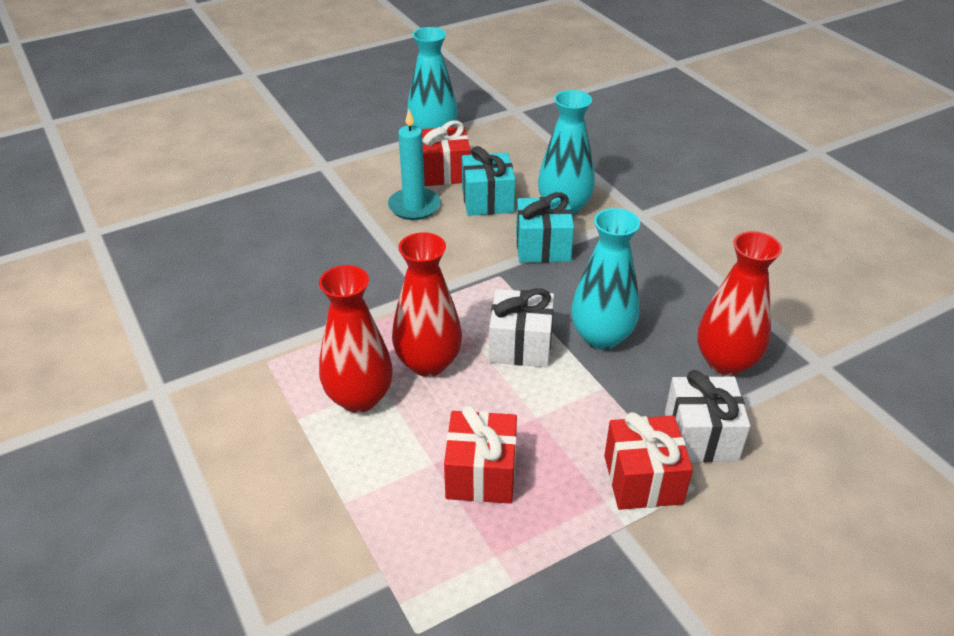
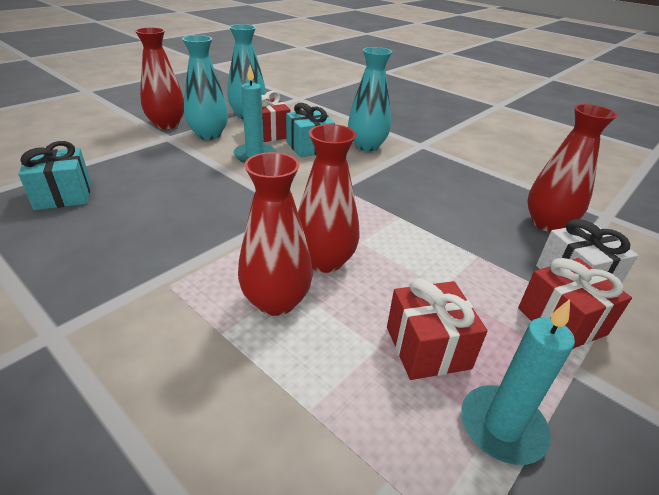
camera: 20 degrees left, 5 degrees down
(328, 143) = (167, 124): none -> red vase
(504, 557) = (502, 427): none -> turquoise candle
(520, 345) = (393, 236): white gift -> none
(543, 247) = (367, 170): turquoise gift -> turquoise gift (63, 195)
(601, 337) = (450, 221): turquoise vase -> turquoise vase (209, 135)

